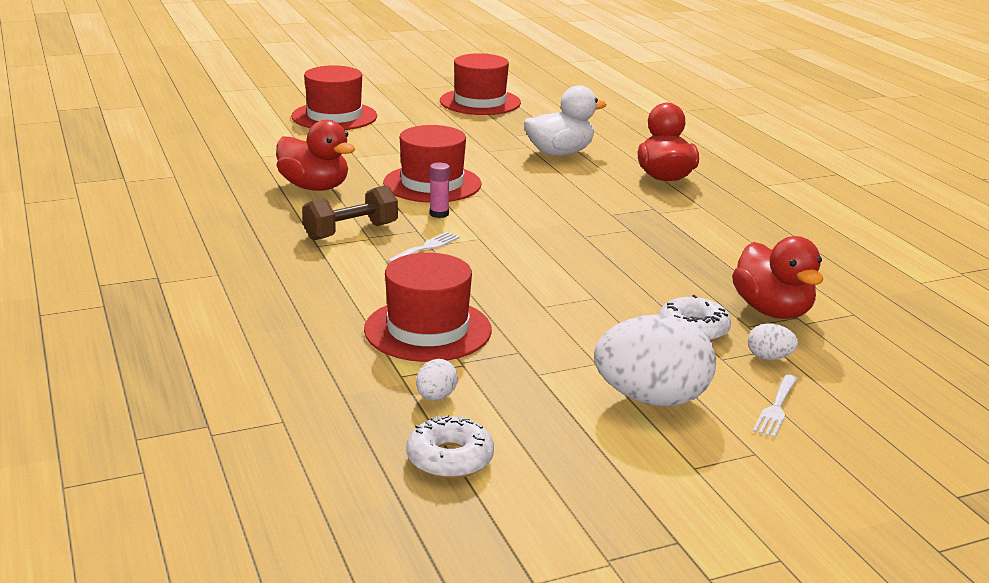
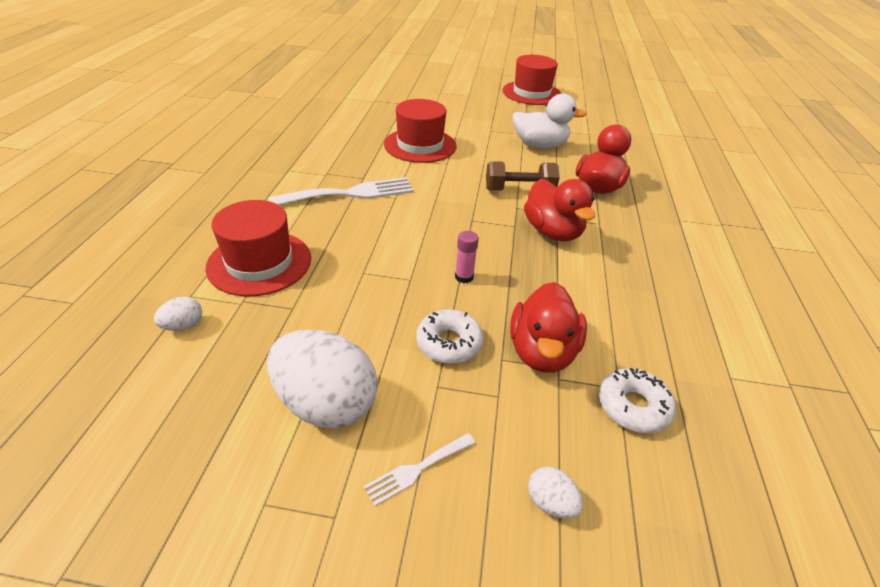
camera: 30 degrees right, 15 degrees up
(315, 187) = (344, 127): red duck -> red duck (553, 232)
(334, 116) = (424, 82): red hat -> none
(351, 232) = (321, 166): brown dumbbell -> brown dumbbell (519, 191)
(426, 247) = (350, 193): white fork -> white fork, size x1.99
(439, 214) = (394, 169): pink glue stick -> pink glue stick (464, 277)
(450, 459) = (112, 390): white donut -> white donut (633, 406)
(769, 357) = (479, 404): white egg -> white egg (550, 503)

